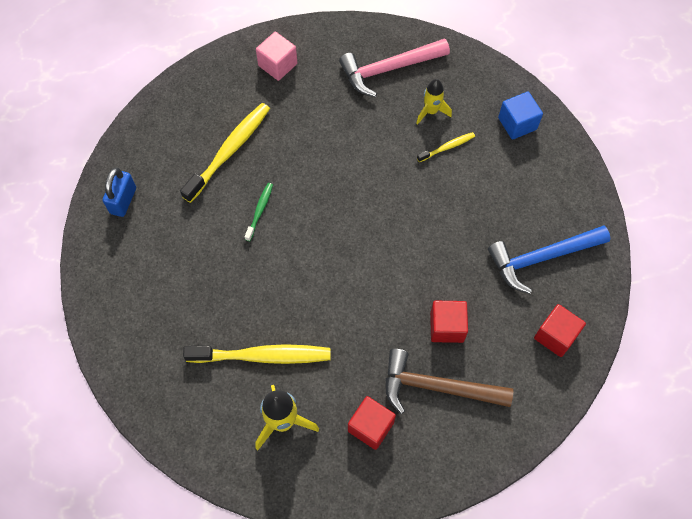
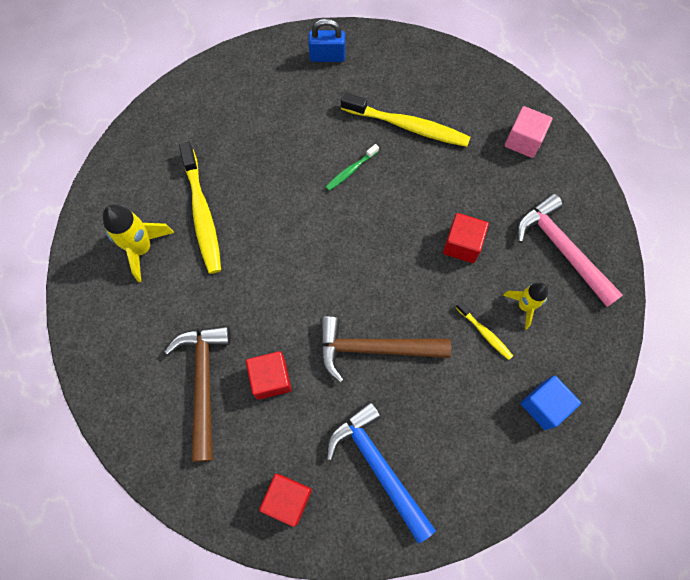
camera: 75 degrees right, 5 degrees up
(259, 211) = (351, 170): green toothbrush -> green toothbrush turned 135 degrees clockwise
(370, 427) = (151, 328): red cube -> red cube (462, 244)
(439, 236) = (373, 348): none -> brown hammer

